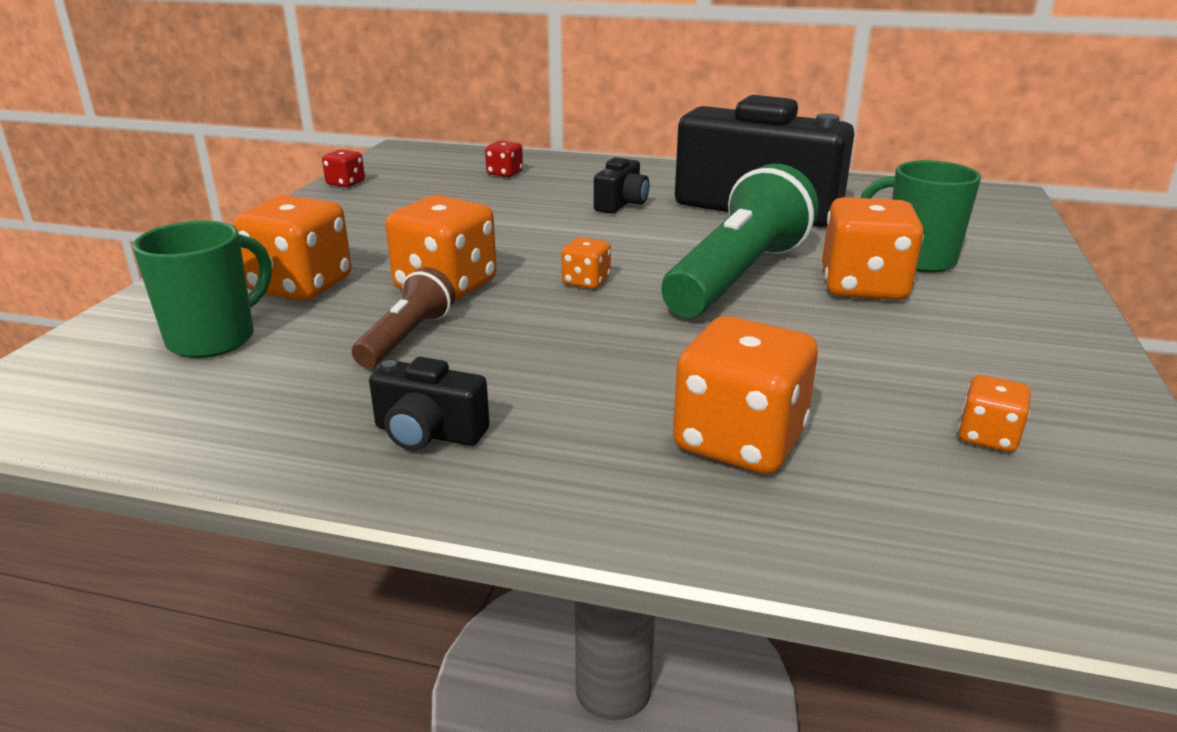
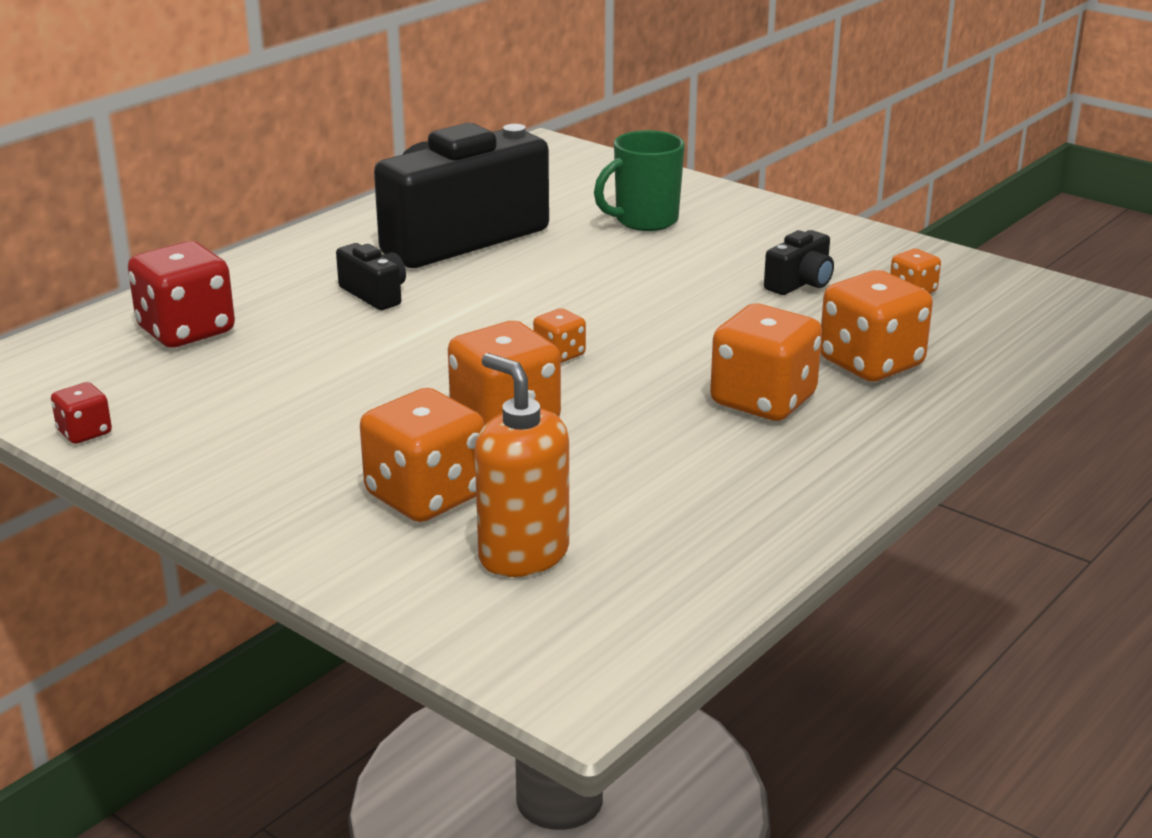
camera: 65 degrees left, 0 degrees up
(215, 339) = (523, 554): green mug -> orange soap dispenser
(407, 338) = (607, 455): brown flashlight -> none
(428, 433) = (787, 470): black camera -> black camera (800, 283)
(504, 173) = (186, 331): red dice -> red dice, size x2.00
(737, 277) = (611, 292): green flashlight -> none
(863, 287) = (676, 255): orange dice -> orange dice (763, 401)

